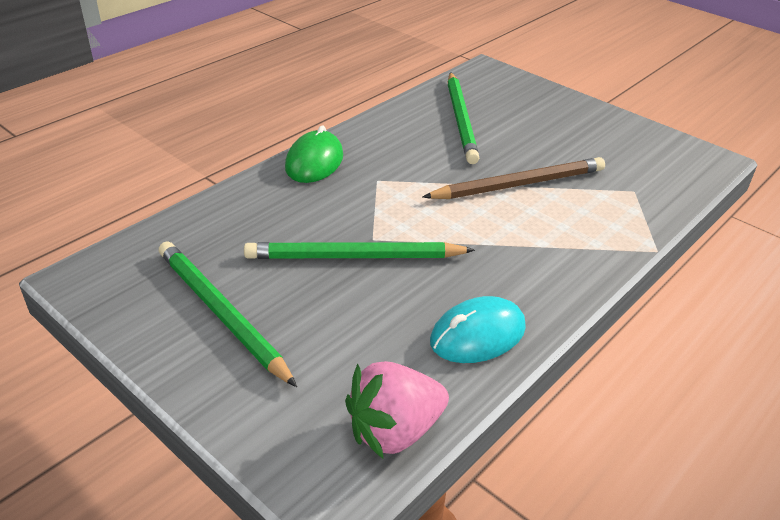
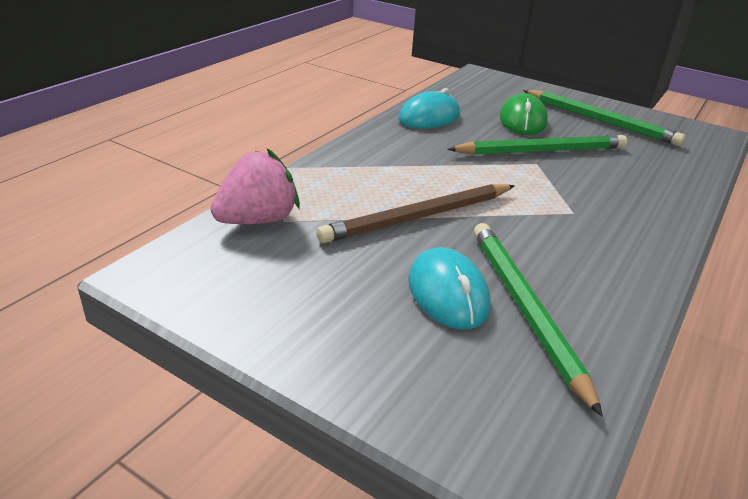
camera: 170 degrees right, 5 degrees down
(314, 162) = (656, 226): green mouse -> green mouse (522, 120)
(394, 431) = (462, 87): pink strawberry -> pink strawberry (258, 220)
(508, 131) = (447, 293): none -> turquoise mouse

